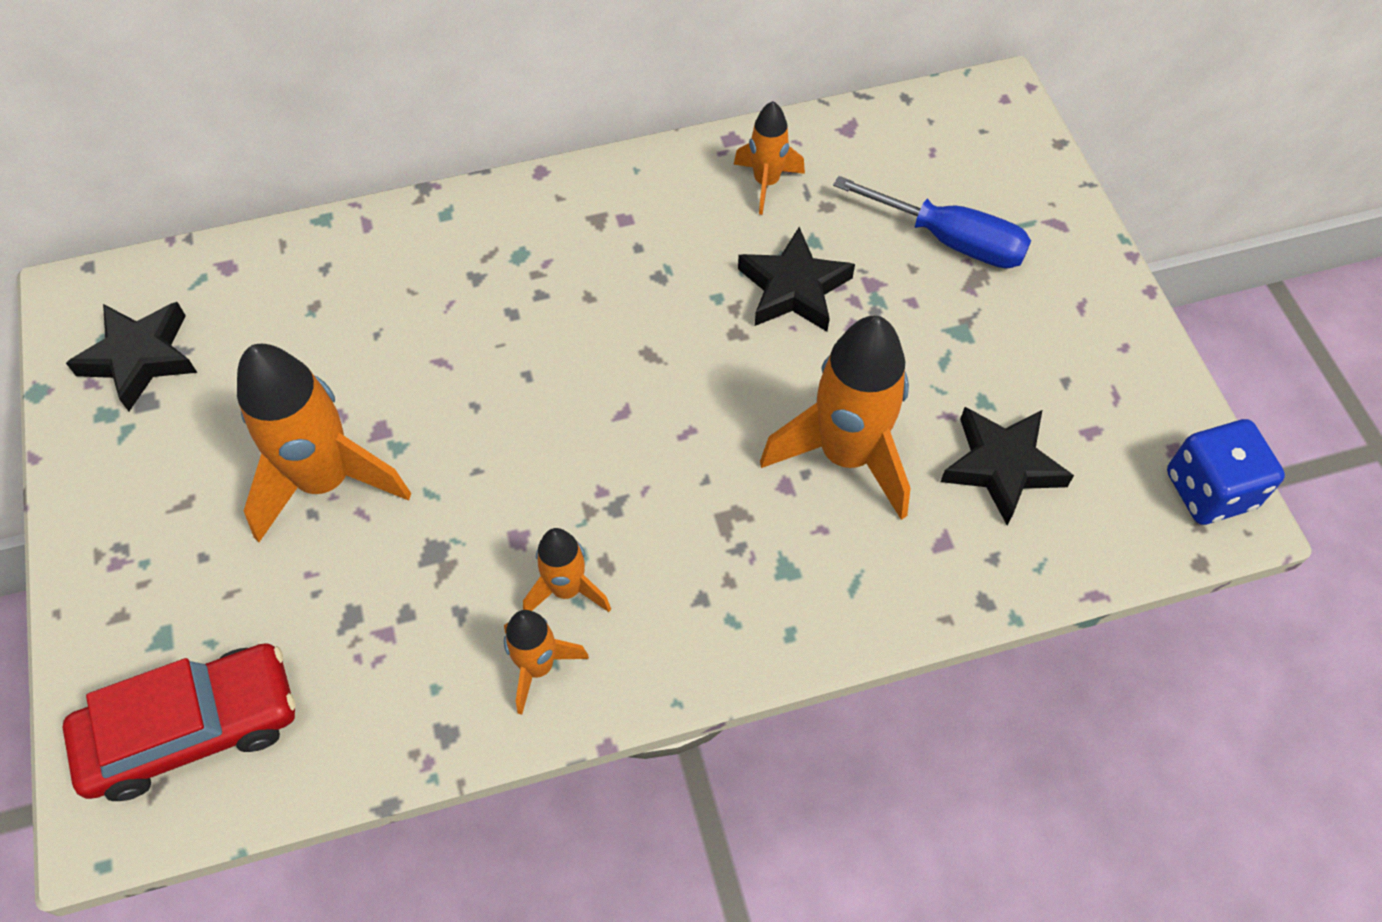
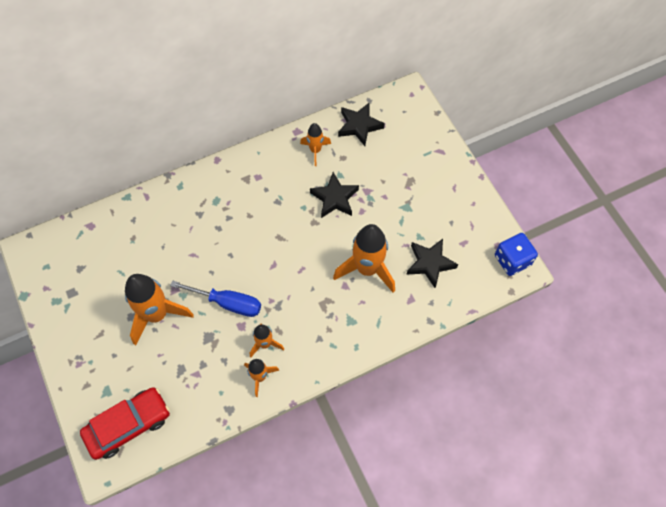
camera: 10 degrees left, 5 degrees up
(140, 358) = (64, 273): black star -> black star (359, 126)
(949, 240) = (396, 166): blue screwdriver -> blue screwdriver (227, 303)

